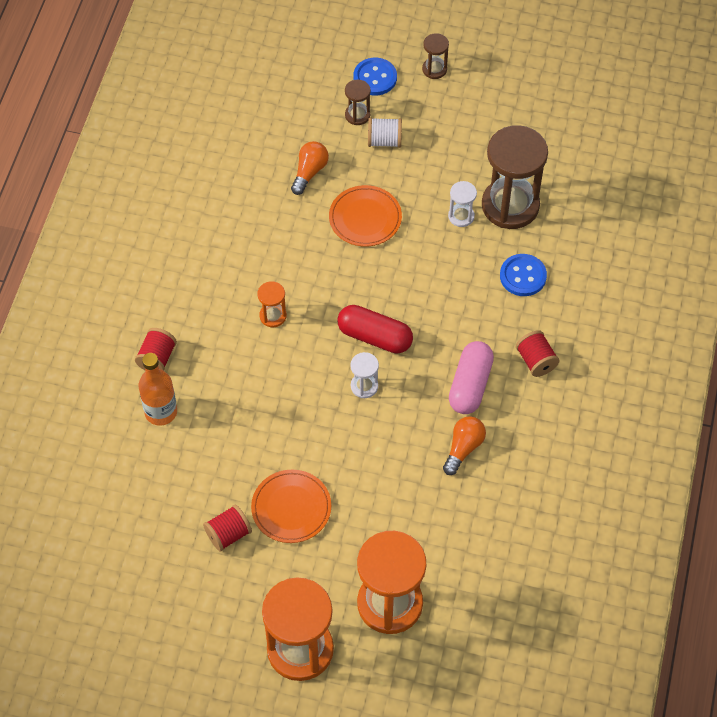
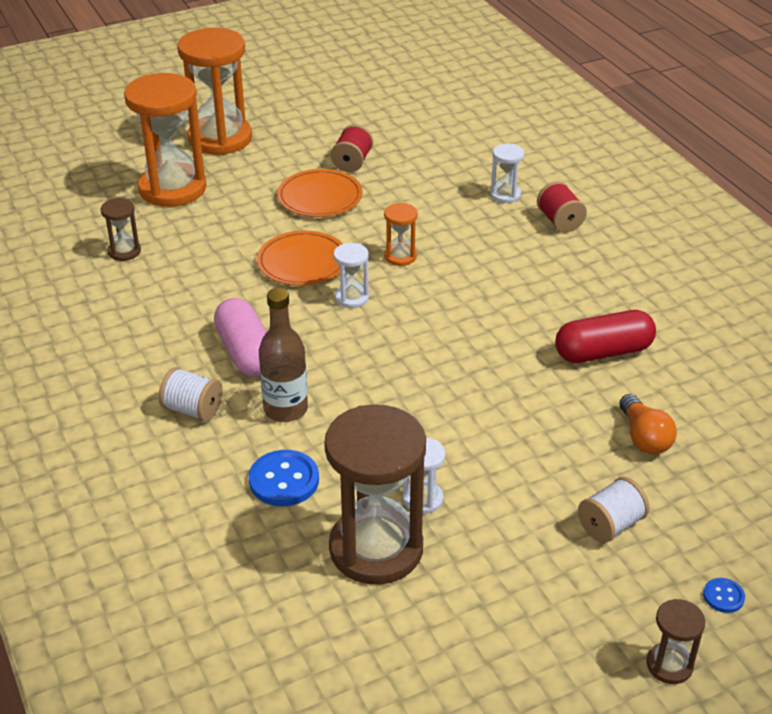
camera: 140 degrees right, 20 degrees down
(161, 412) = (505, 195): orange bottle -> white hourglass
(273, 316) = (504, 300): orange hourglass -> orange hourglass (400, 256)
(357, 115) = (680, 534): brown hourglass -> brown hourglass (124, 251)
(365, 218) = (526, 430): orange plate -> orange plate (303, 262)
(375, 78) = (723, 596): blue button -> blue button, size x0.52
(375, 337) = (387, 337): red capsule -> red capsule (603, 352)
(463, 448) = (204, 305): orange light bulb -> none
(482, 324) = (285, 409): none -> brown bottle
(536, 361) = (193, 409): red spool -> white spool

